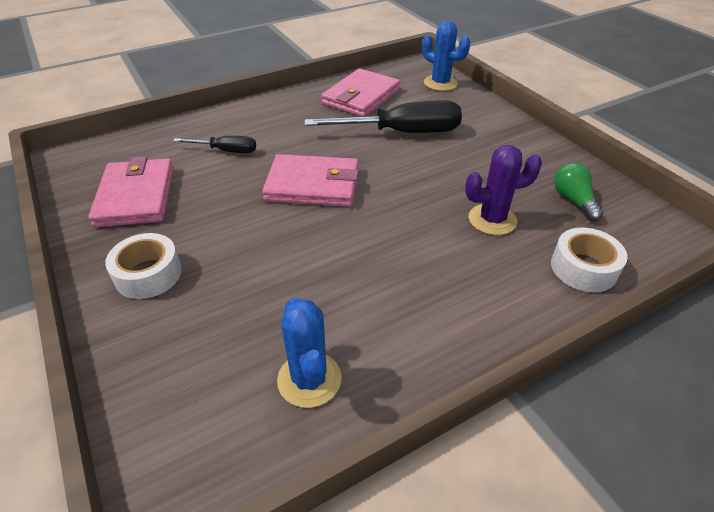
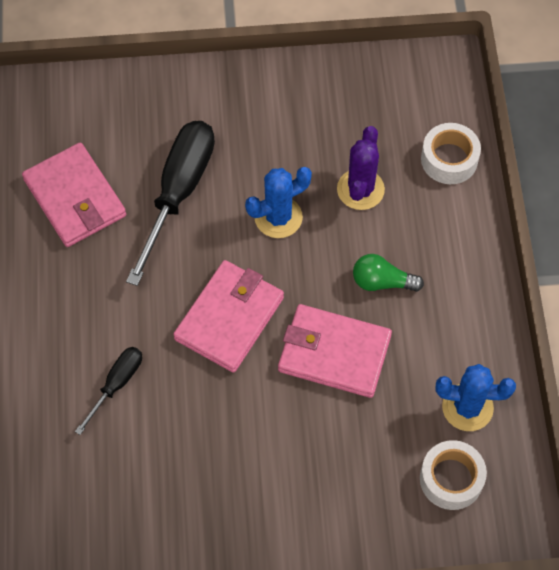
camera: 65 degrees left, 20 degrees up
(136, 196) = (159, 496): pink wallet -> pink wallet (334, 353)
(148, 274) = (294, 503): white tape -> white tape (451, 479)
(440, 83) = (93, 98): blue cactus -> blue cactus (278, 217)
(573, 200) = (368, 109): green light bulb -> green light bulb (382, 282)

